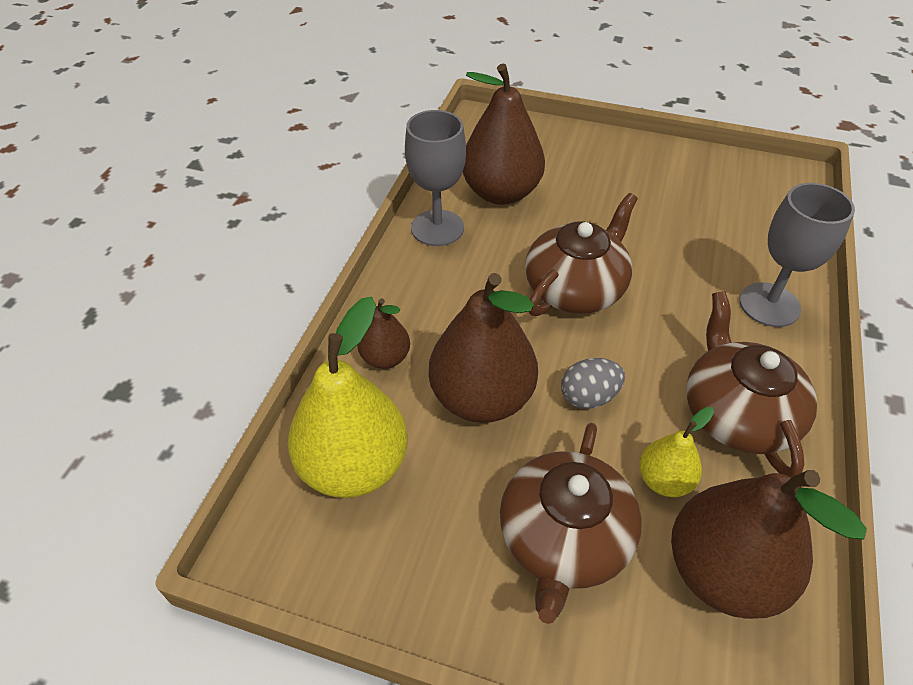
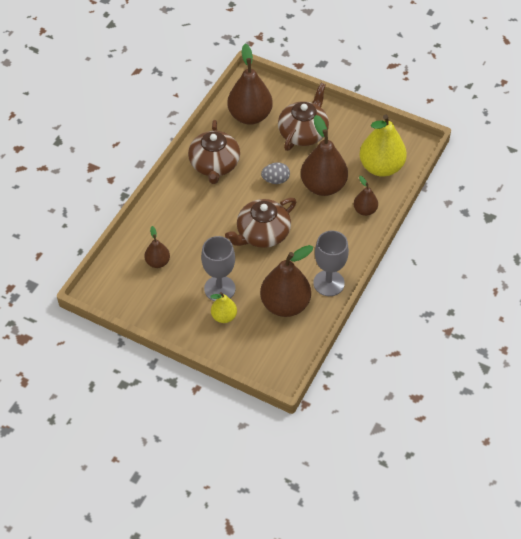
camera: 170 degrees left, 5 degrees up
(664, 480) = (257, 145): yellow pear -> yellow pear (224, 316)
(731, 223) = (158, 262): none -> brown pear
(769, 305) = (168, 210): grey goblet -> grey goblet (219, 288)

